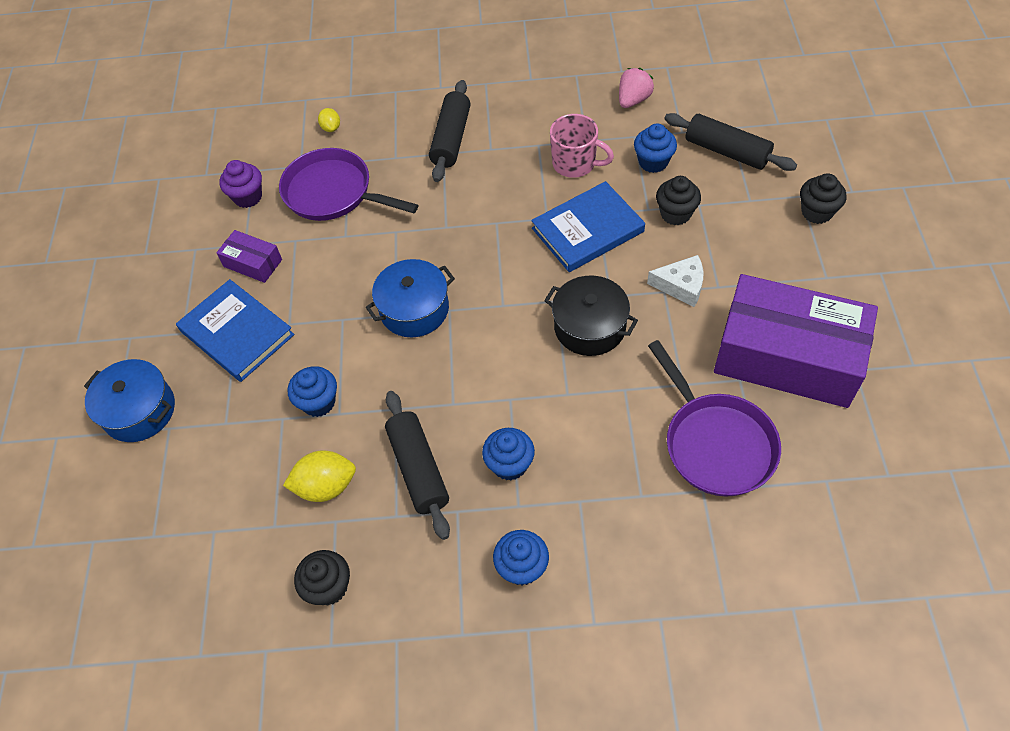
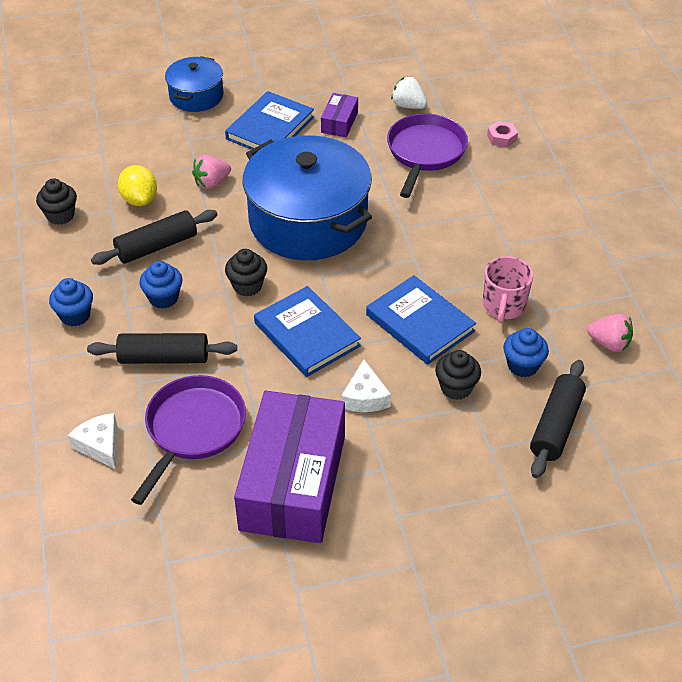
camera: 75 degrees right, 10 degrees down
(248, 197) = (408, 105): purple cupcake -> white strawberry
(318, 402) = (211, 183): blue cupcake -> pink strawberry
(331, 128) = (502, 137): yellow lemon -> pink nut
(414, 309) = (308, 221): blue pot -> blue pot, size x1.96
(451, 139) = (511, 215): black rolling pin -> black rolling pin (164, 358)
(590, 327) = (306, 334): black pot -> blue book
(715, 443) = (193, 430): purple pan -> purple pan turned 150 degrees clockwise
(732, 539) = (100, 445): none -> white cheese
(816, 212) = (487, 507): black cupcake -> black cupcake (247, 286)

